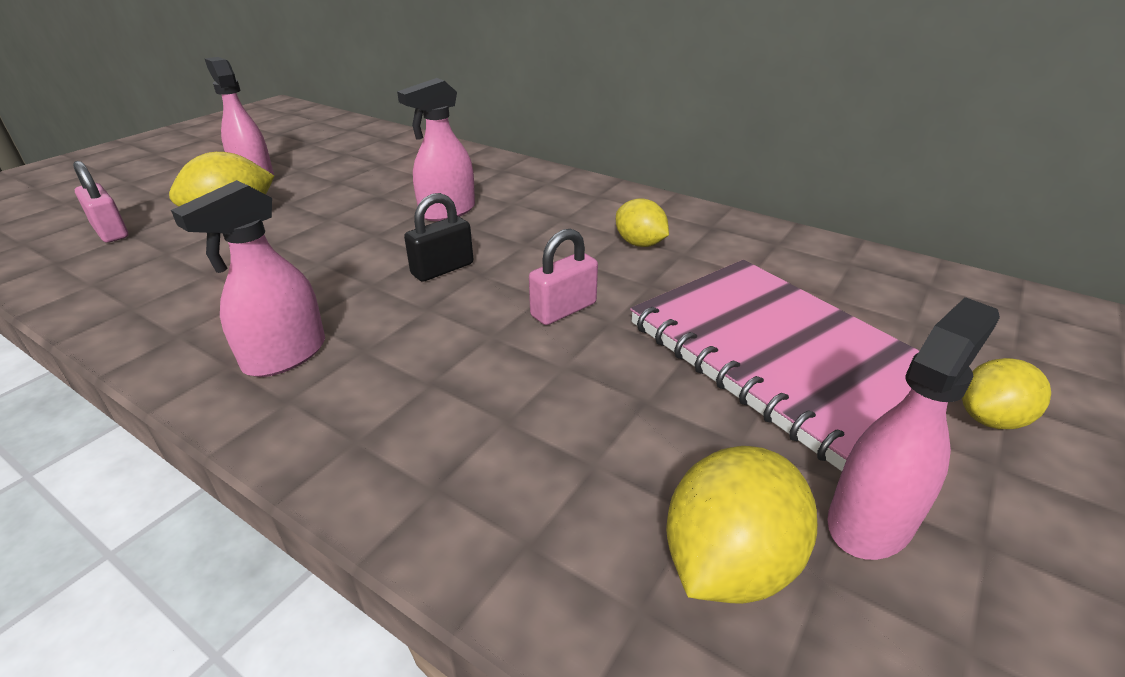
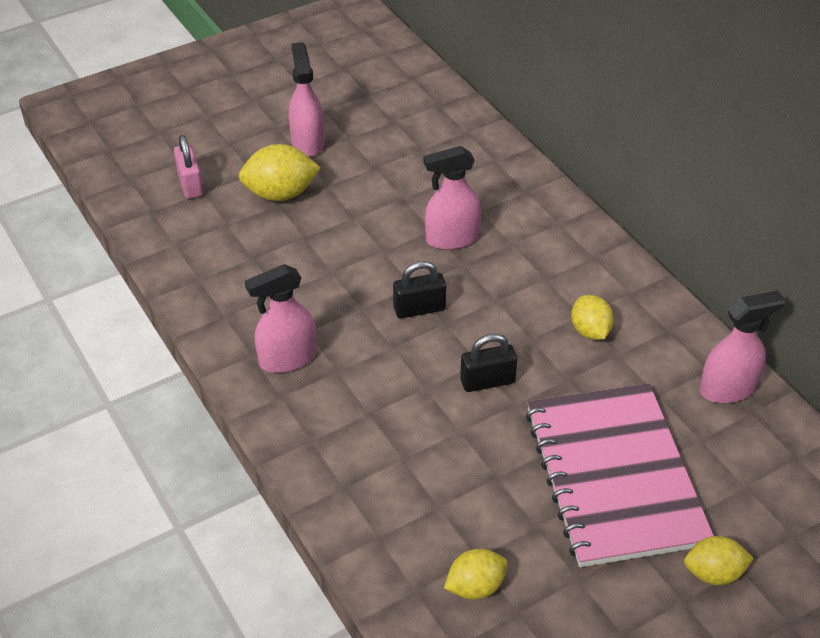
camera: 25 degrees right, 10 degrees up
(563, 310) = (487, 381): pink padlock -> black padlock
(729, 562) = (475, 587): yellow lemon -> yellow lemon, size x0.65
(870, 520) = (571, 598): pink spray bottle -> pink spray bottle (728, 388)

